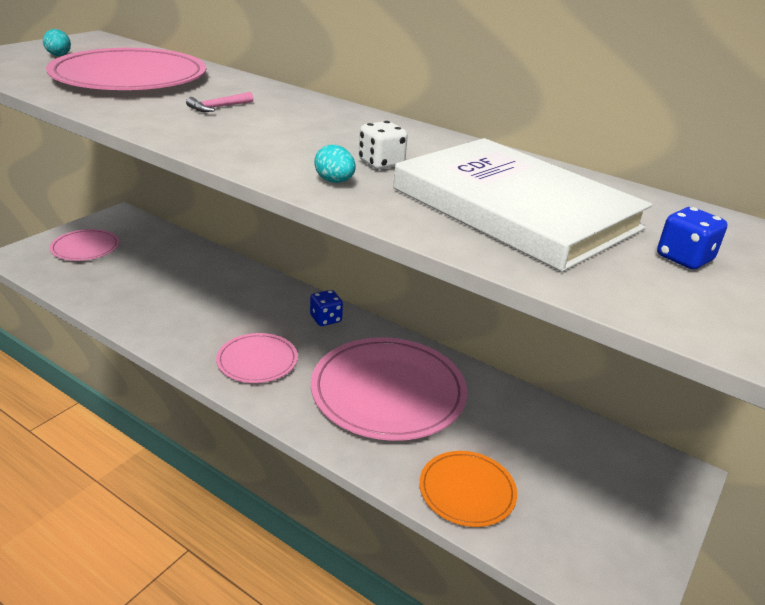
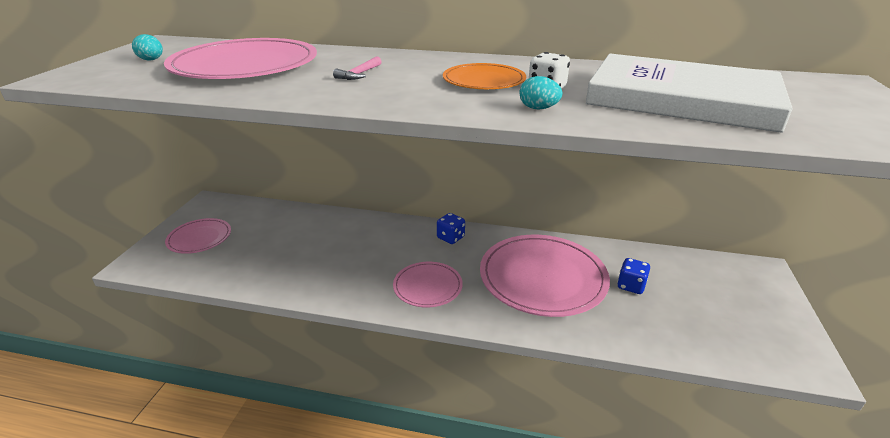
camera: 20 degrees left, 0 degrees up
(467, 491) = (657, 330): orange plate -> orange plate (484, 80)
(684, 258) = (824, 106): blue dice -> blue dice (631, 286)

